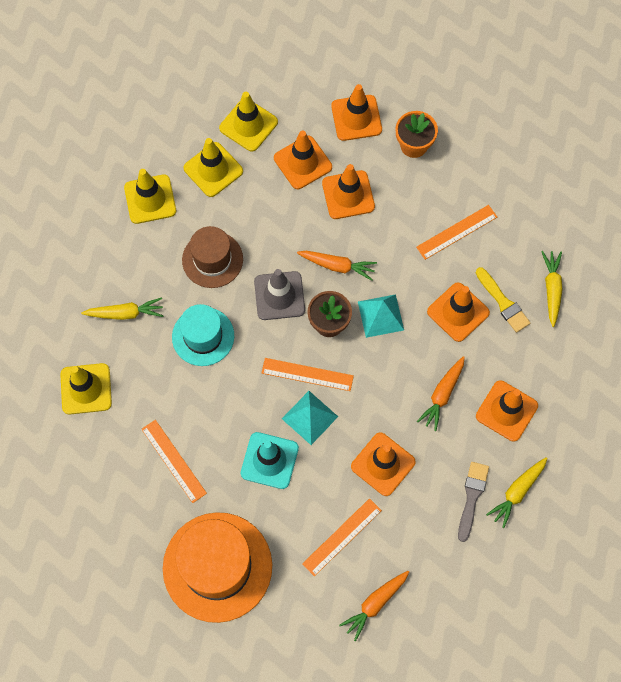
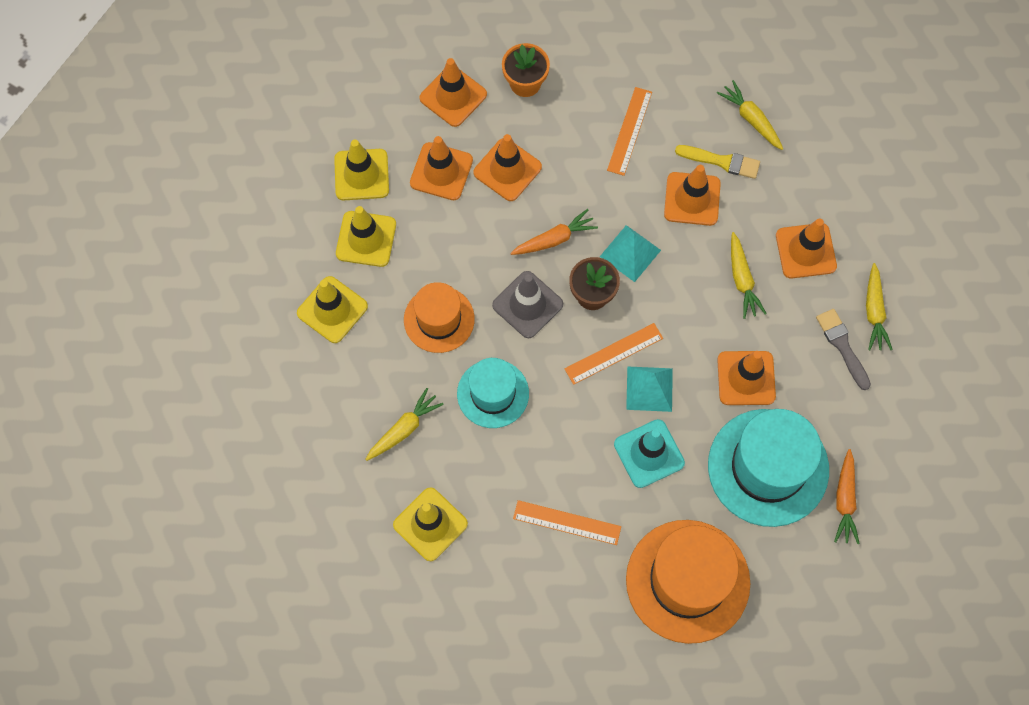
camera: 40 degrees left, 0 degrees up
(212, 259) = (439, 319): brown hat -> orange hat
(342, 537) = (768, 467): orange ruler -> turquoise hat
(442, 394) = (742, 279): orange carrot -> yellow carrot

